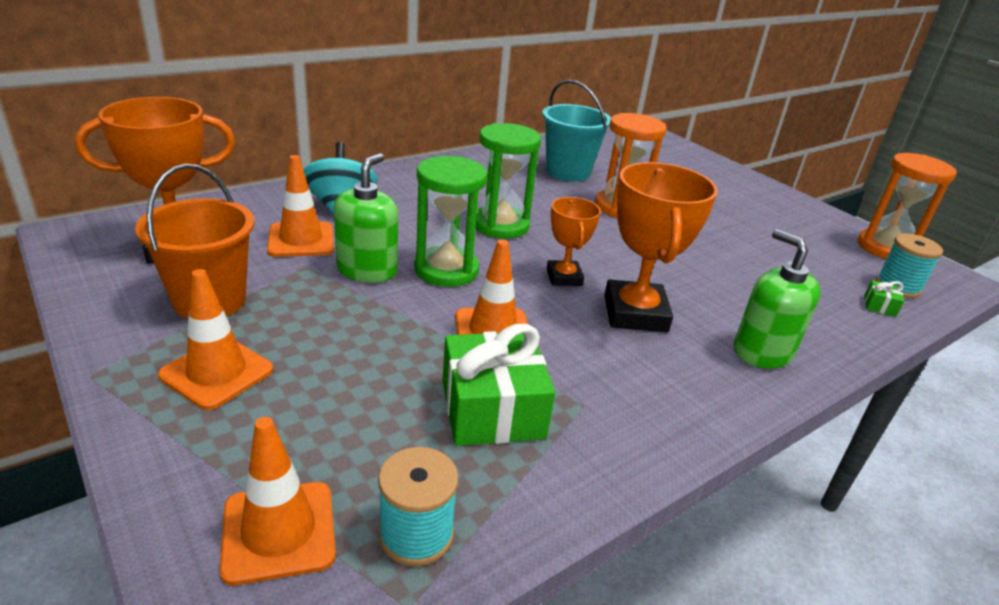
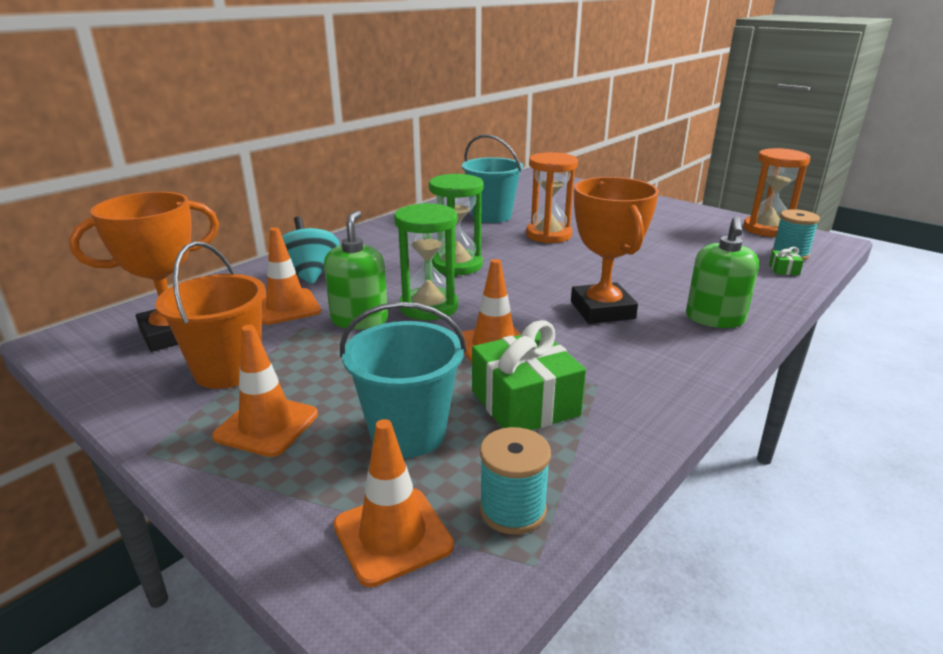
camera: 10 degrees left, 5 degrees down
(352, 415) = (408, 433): none -> turquoise bucket
(564, 277) = (530, 294): orange trophy -> none
(762, 352) = (715, 318): green soap dispenser -> green soap dispenser turned 120 degrees counterclockwise

